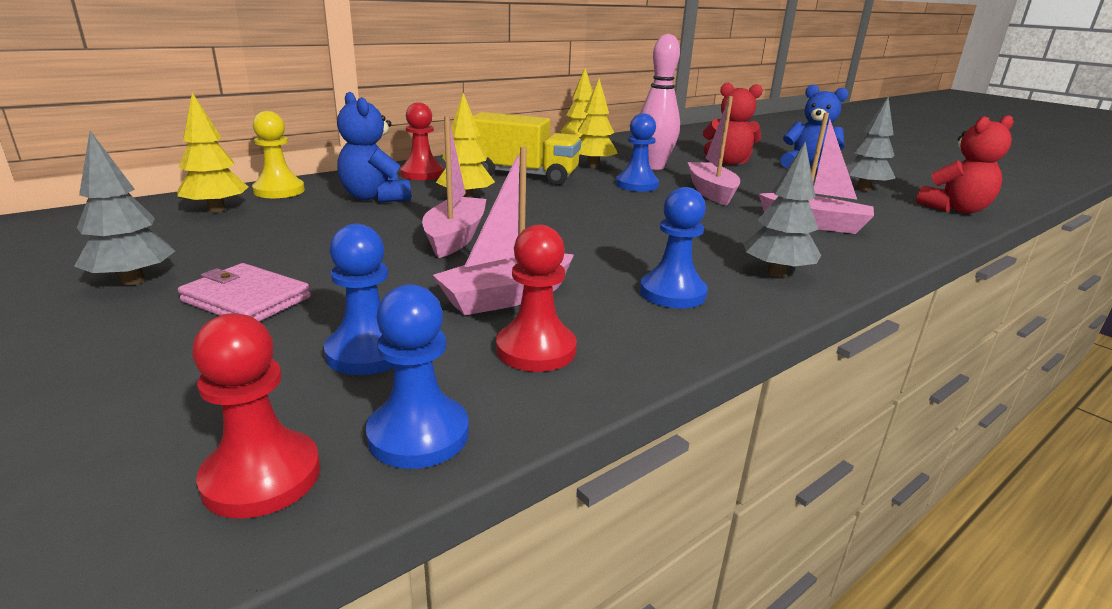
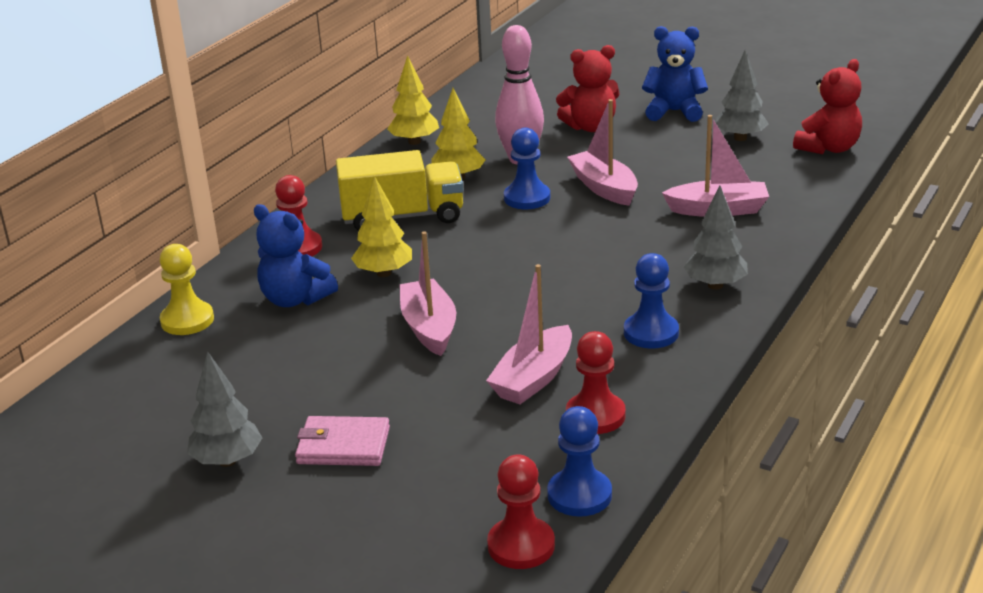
camera: 20 degrees left, 5 degrees up
(217, 210) = (167, 365): yellow tree -> none
(368, 352) = (487, 456): blue pawn -> none

